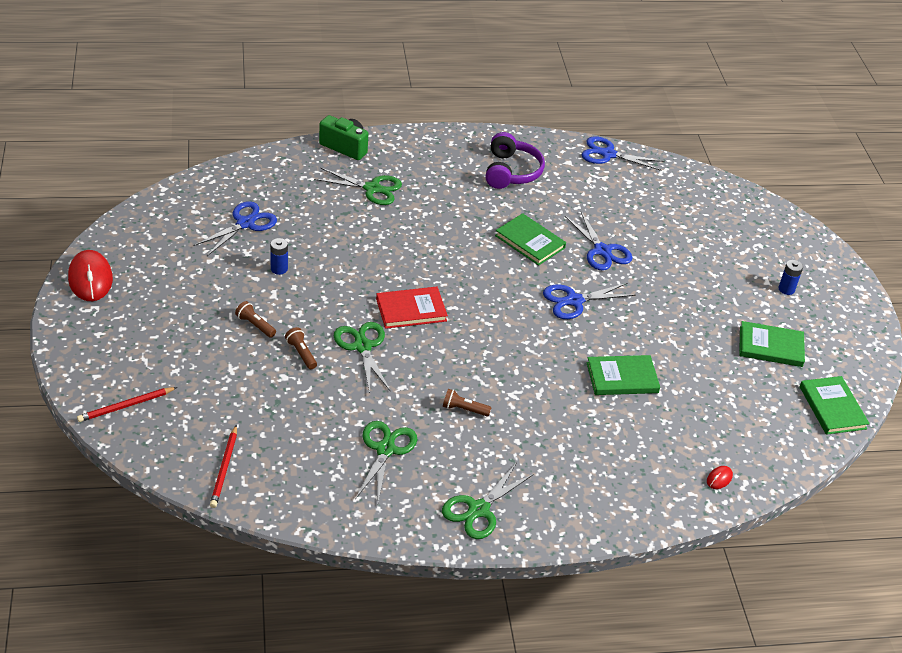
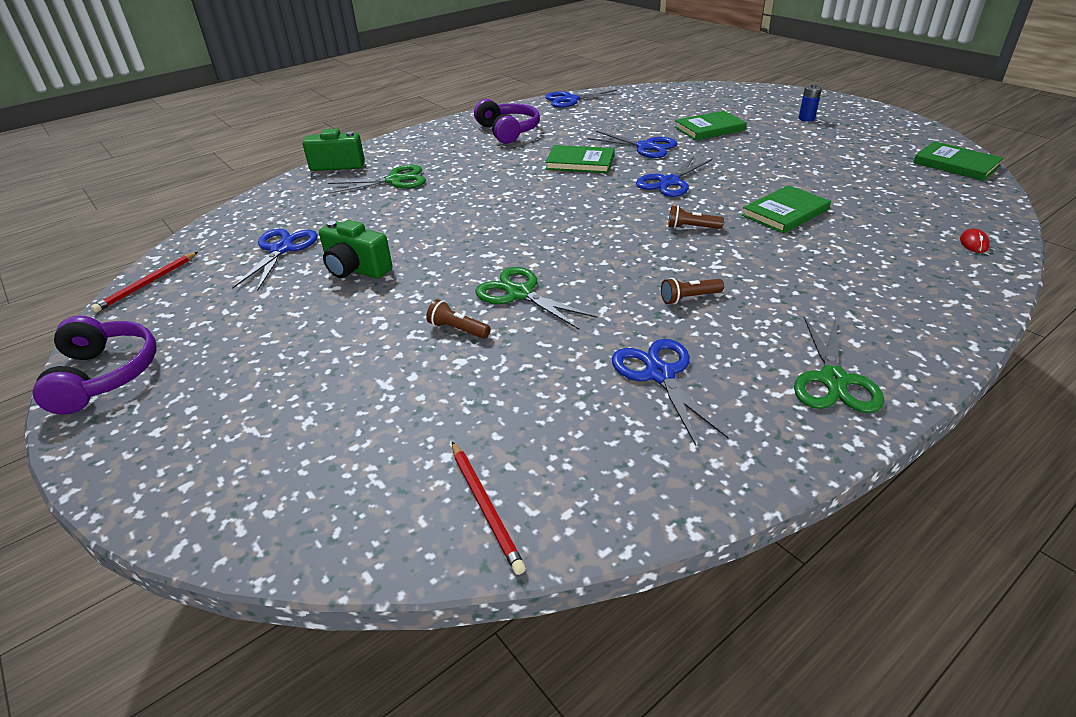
camera: 25 degrees left, 5 degrees down
(90, 279) = (104, 375): red mouse -> purple headphones
(126, 406) = (263, 502): red pencil -> red pencil (147, 284)
(255, 325) = (375, 328): brown flashlight -> brown flashlight (691, 227)
(279, 269) = (356, 269): blue battery -> green camera
(385, 449) = (660, 374): green scissors -> blue scissors
(411, 310) = (534, 245): red book -> none
(770, 346) = (853, 150): green book -> green book (709, 129)

